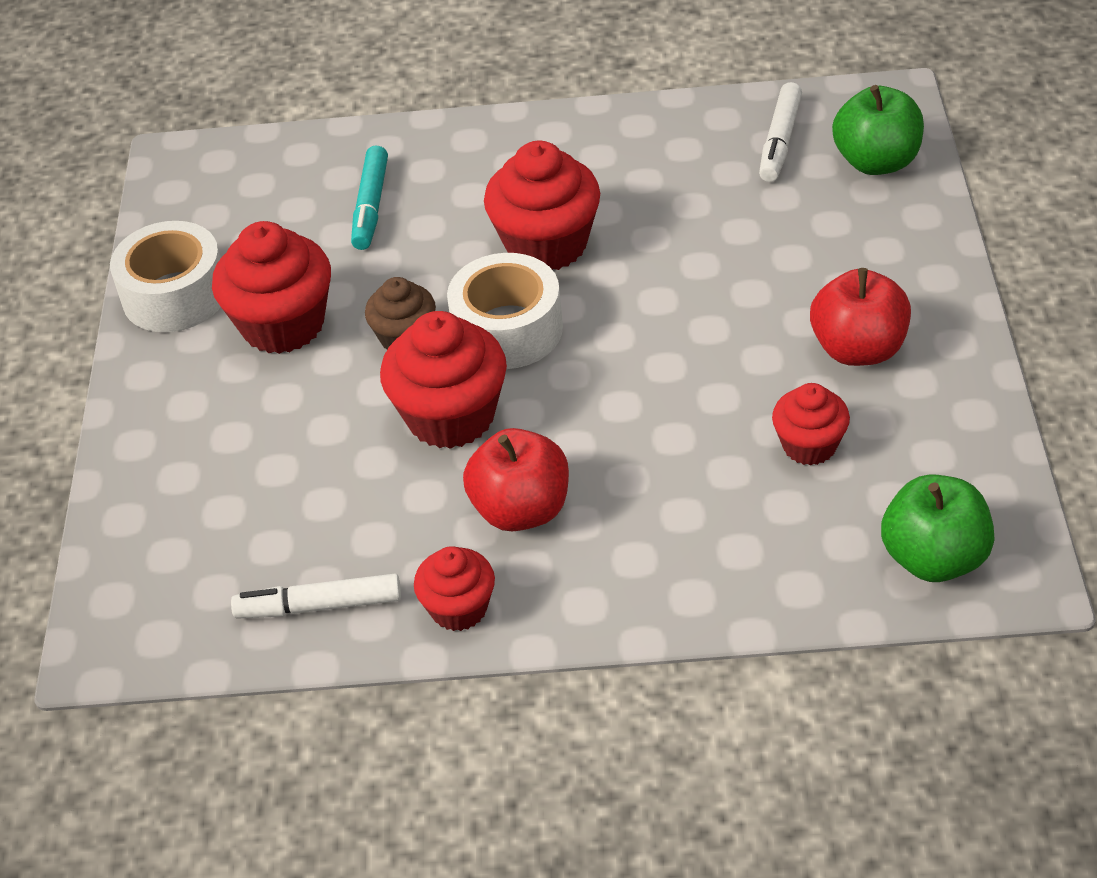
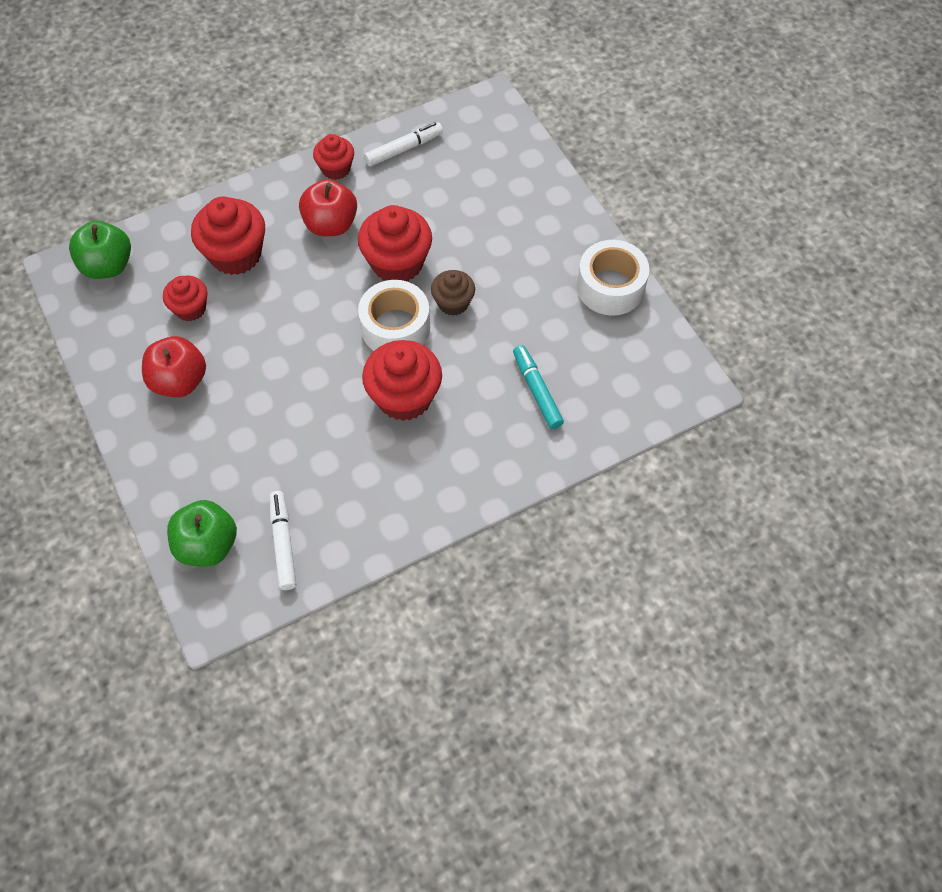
camera: 150 degrees right, 15 degrees up
(283, 325) = (530, 288): red cupcake -> red cupcake (236, 254)

